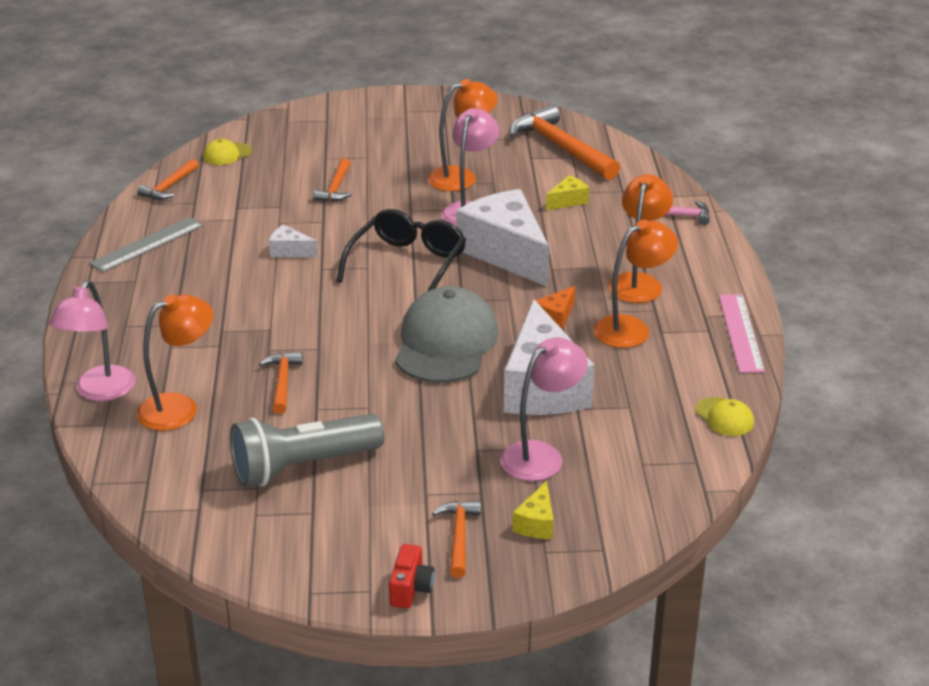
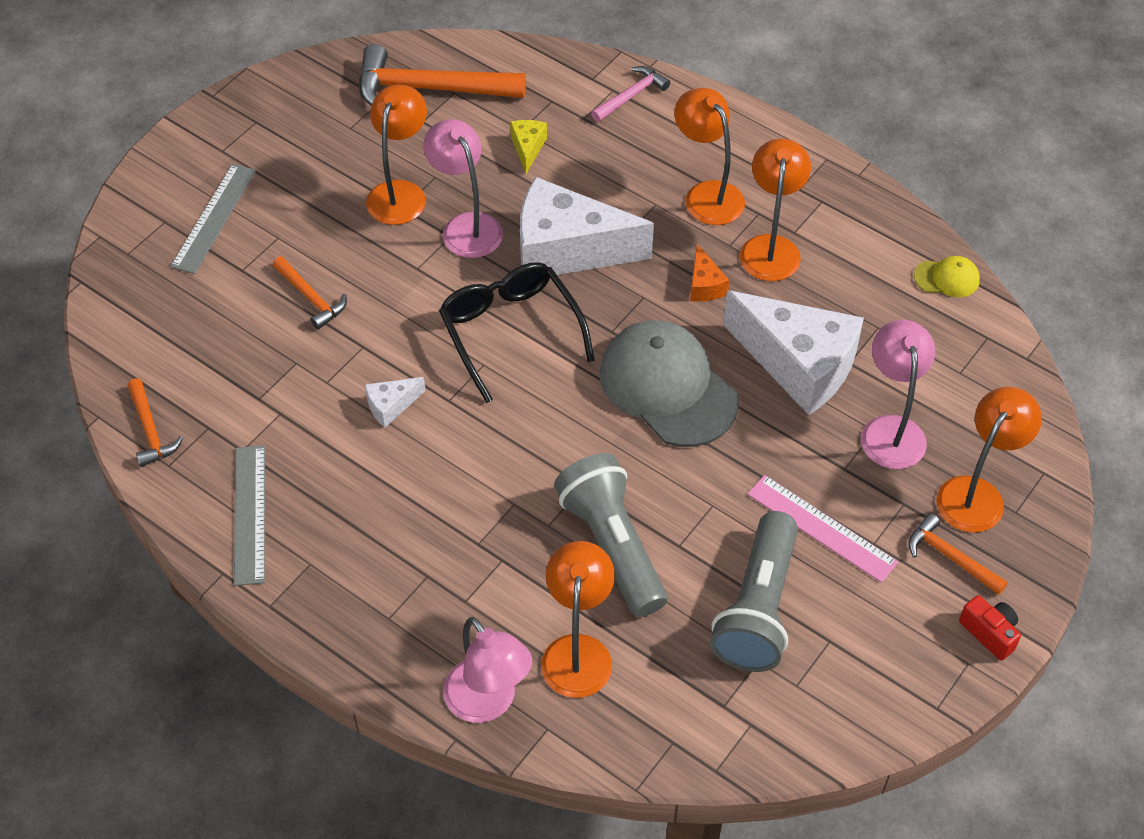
camera: 50 degrees left, 20 degrees up
(227, 154) = (139, 343): yellow cap -> none
(282, 382) = (612, 546): orange hammer -> grey flashlight
(351, 132) = (213, 218): none -> grey ruler
(536, 523) = (977, 493): yellow cheese -> orange lamp
(741, 333) = (846, 184): pink ruler -> pink ruler (822, 528)

